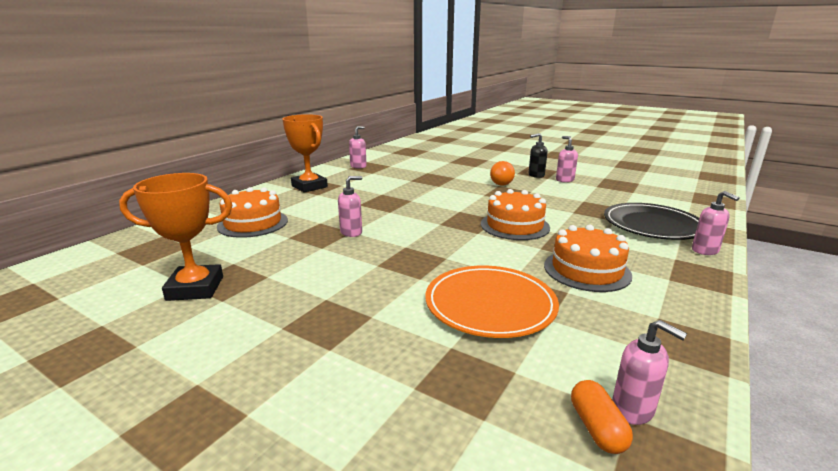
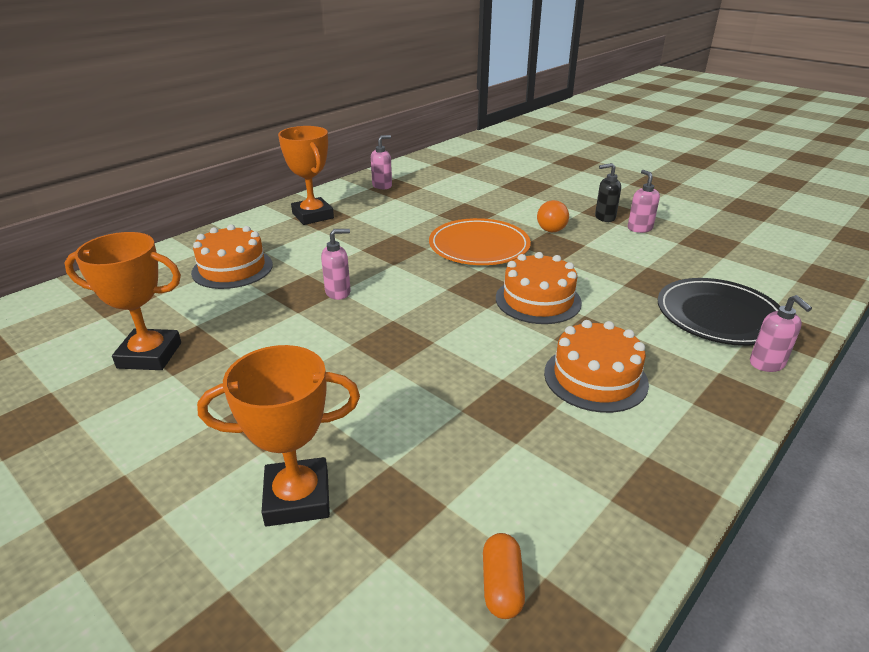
camera: 10 degrees right, 10 degrees up
(377, 382) = (297, 498): none -> orange trophy
(490, 304) = (457, 414): orange plate -> orange plate (479, 246)
(633, 410) = (552, 570): pink soap dispenser -> none

